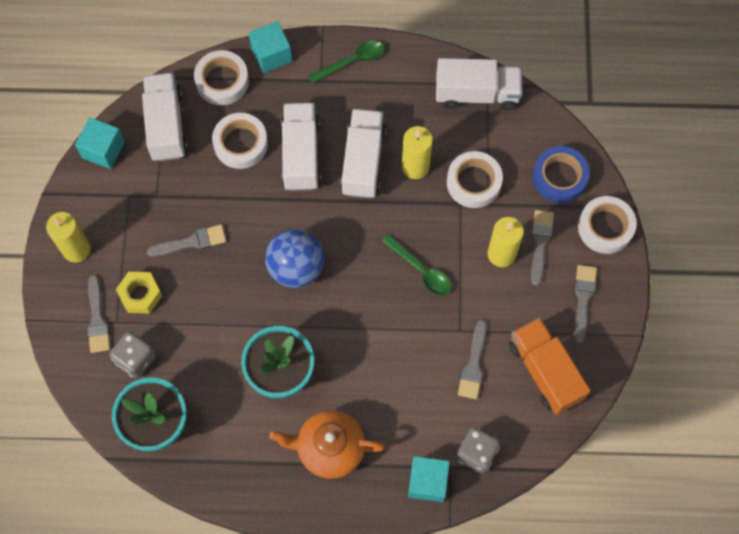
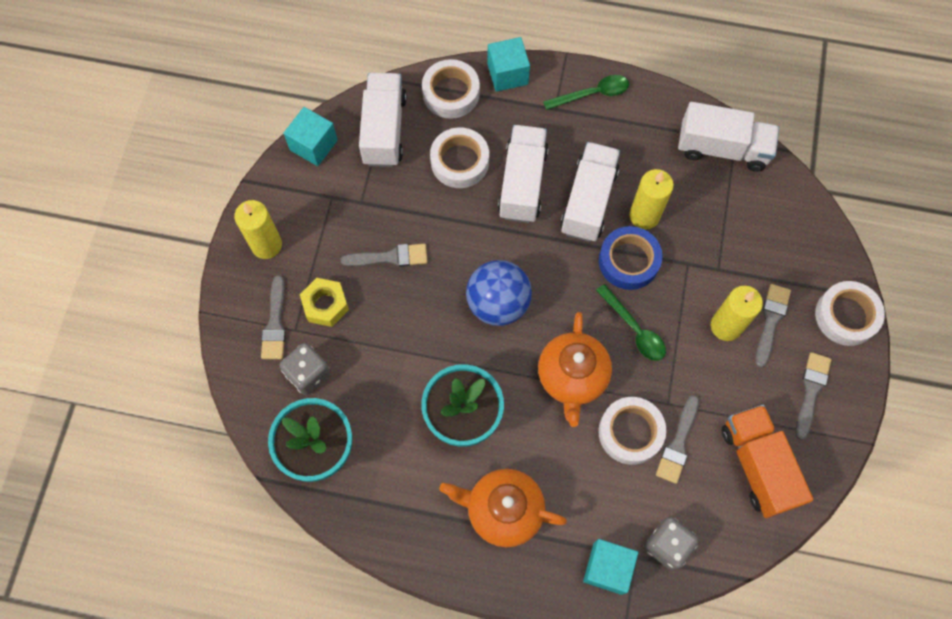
camera: 10 degrees right, 0 degrees up
(372, 322) = (572, 377): none -> orange teapot
(473, 182) = (706, 243): white tape -> white tape (630, 432)
(559, 177) = (801, 253): blue tape -> blue tape (628, 261)

